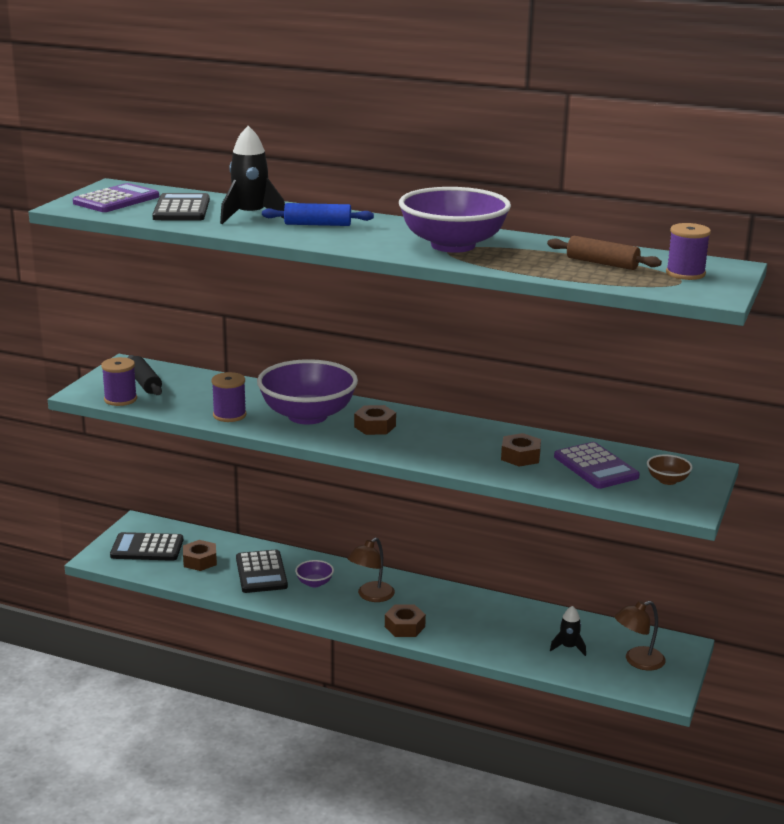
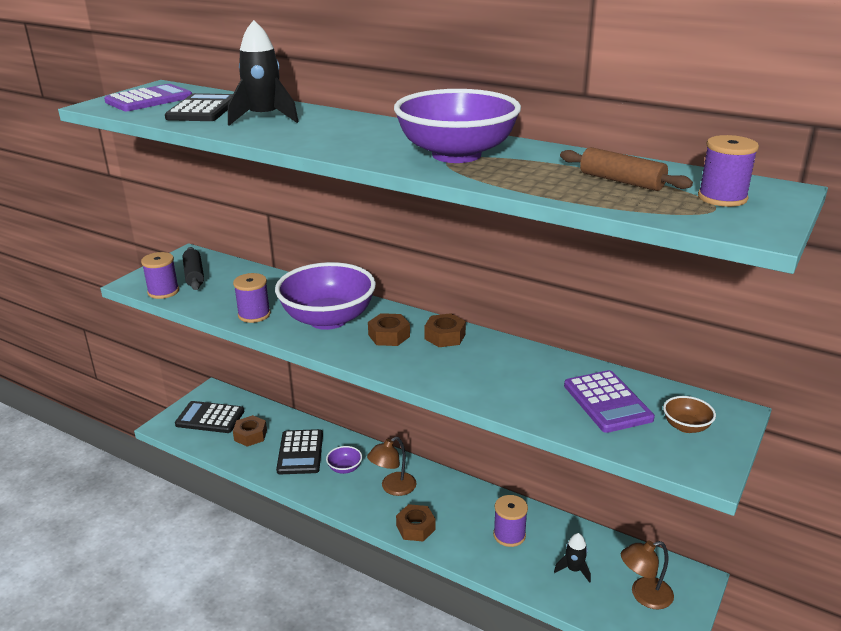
camera: 10 degrees right, 5 degrees up
(317, 224) = (325, 128): blue rolling pin -> none
(500, 625) = (509, 535): none -> purple spool
(520, 456) = (528, 383): brown nut -> brown nut (445, 336)

